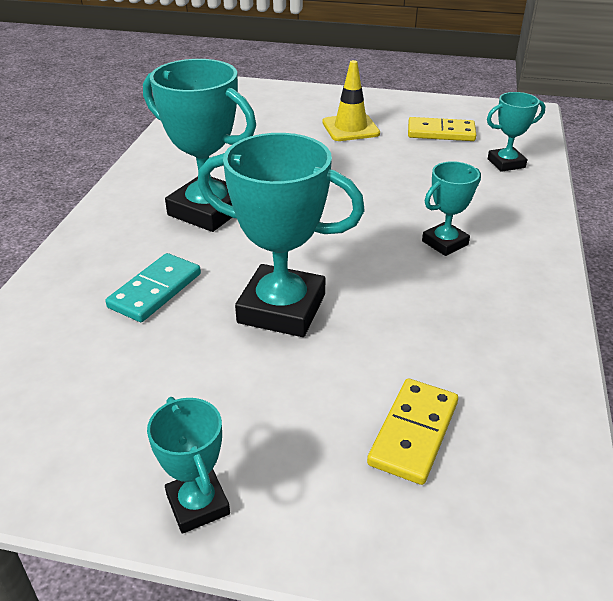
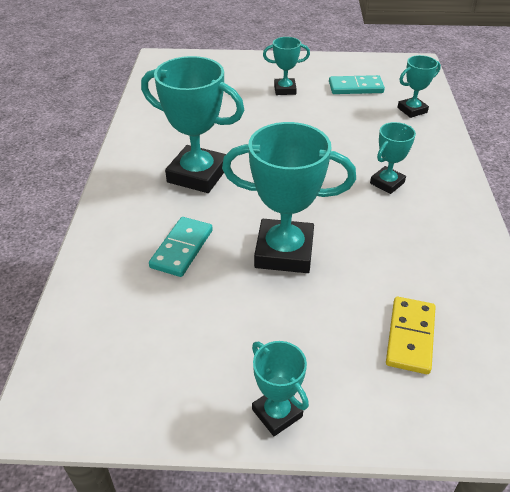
camera: 10 degrees left, 5 degrees up
(350, 128) = (285, 89): yellow traffic cone -> turquoise trophy
(441, 132) = (355, 87): yellow domino -> turquoise domino

